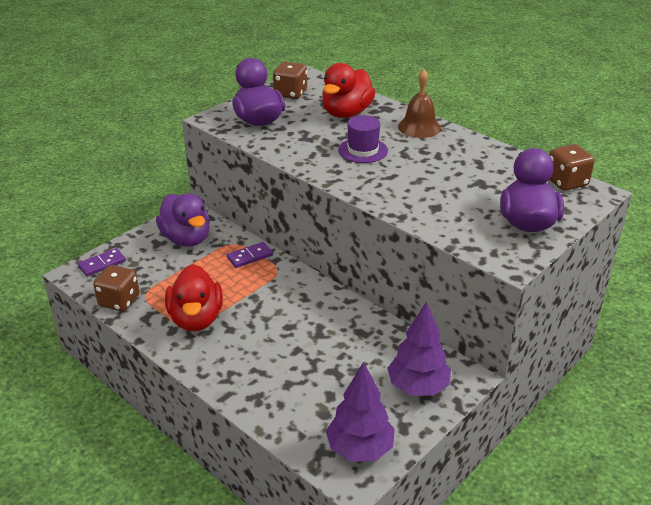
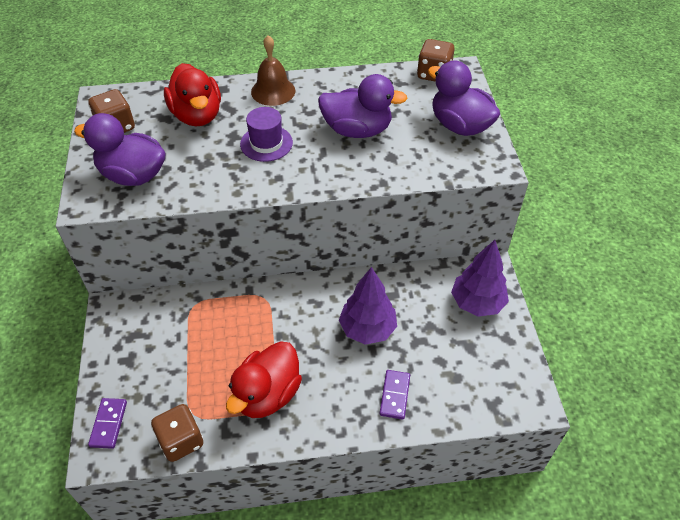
camera: 50 degrees left, 15 degrees up
(186, 239) = (148, 334): purple duck -> purple duck (357, 130)
(196, 319) = (267, 394): red duck -> red duck turned 90 degrees clockwise
(250, 256) = (225, 304): purple domino -> purple domino (394, 395)
(360, 449) = (508, 379): purple tree -> purple tree (367, 329)

